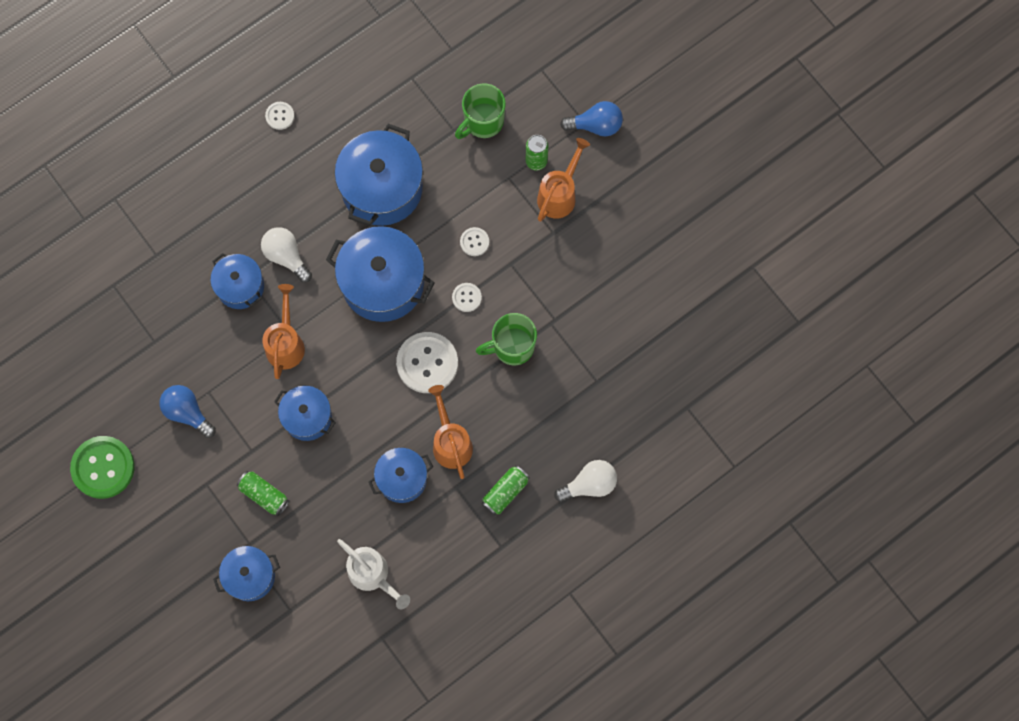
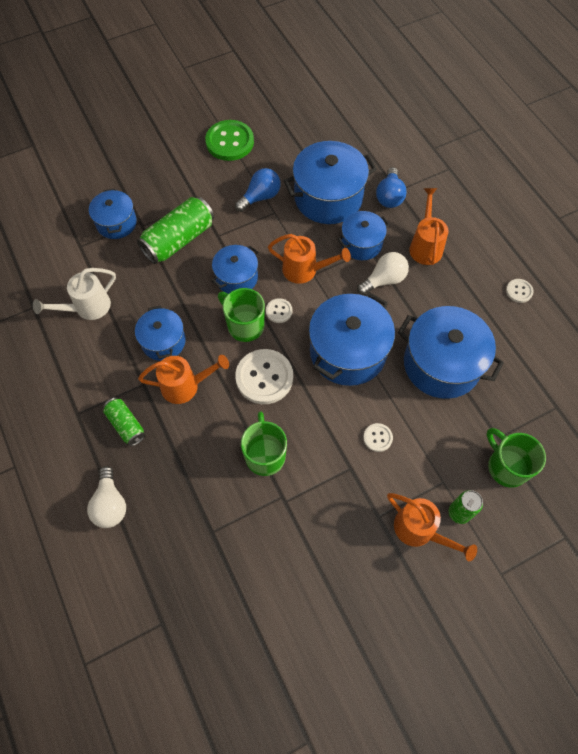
camera: 100 degrees right, 10 degrees down
(178, 333) = (328, 198): none -> blue pot
(232, 216) = (425, 245): none -> orange watering can
(264, 495) = (179, 240): green can -> green can, size x1.76
(368, 396) = (245, 325): none -> green mug
(466, 297) = (322, 421): white button -> white button (279, 311)
(596, 125) = (497, 585): blue light bulb -> blue light bulb (389, 196)

